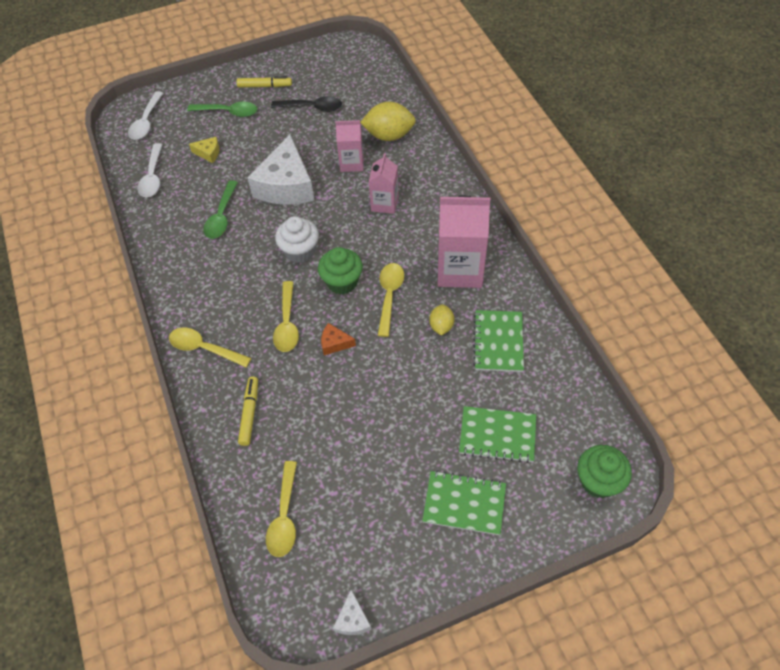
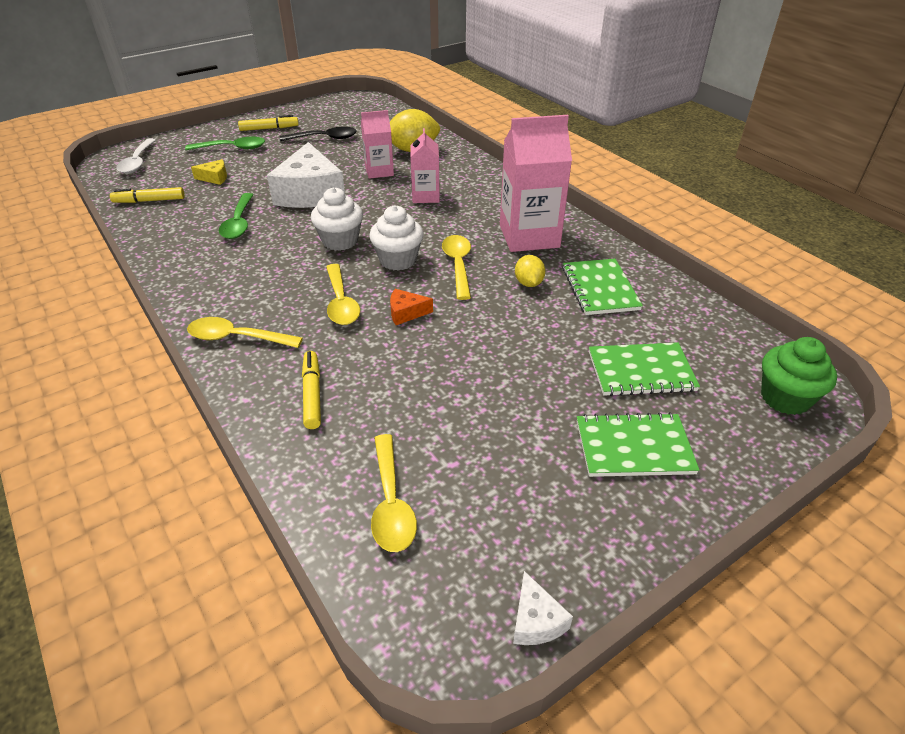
camera: 15 degrees left, 15 degrees down
(152, 177) = (149, 201): white spoon -> yellow marker
(342, 282) = (398, 260): green cupcake -> white cupcake

